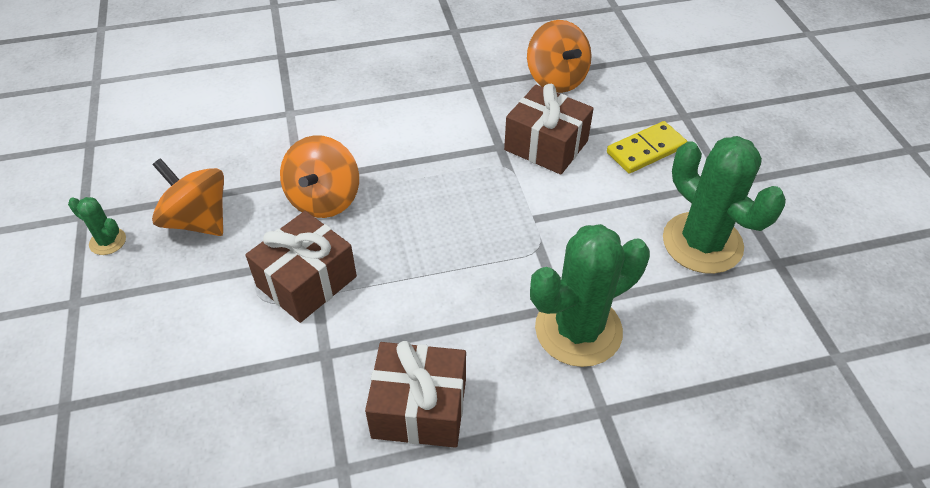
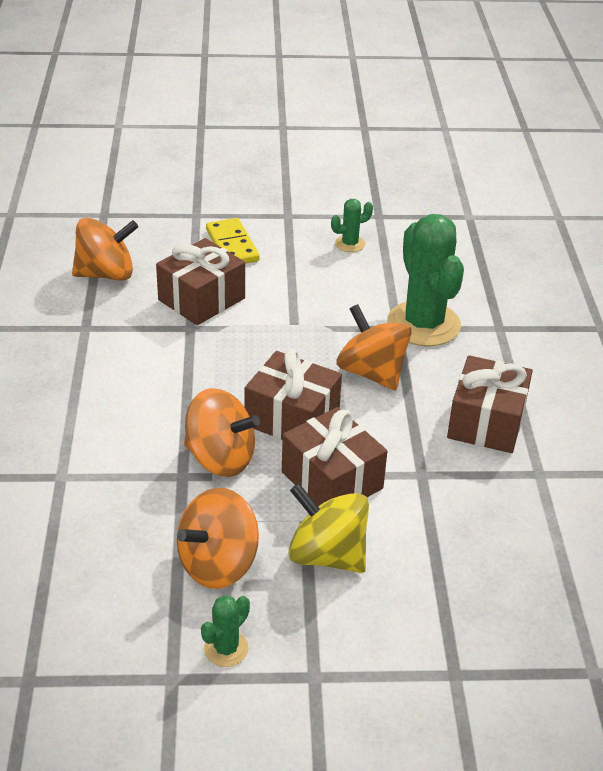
camera: 80 degrees left, 10 degrees down
(209, 291) = (327, 555): none -> yellow spinning top
(388, 239) = (292, 418): none -> brown gift
(475, 292) = (372, 373): none -> orange spinning top
(702, 243) = (350, 244): green cactus -> green cactus, size x0.45

